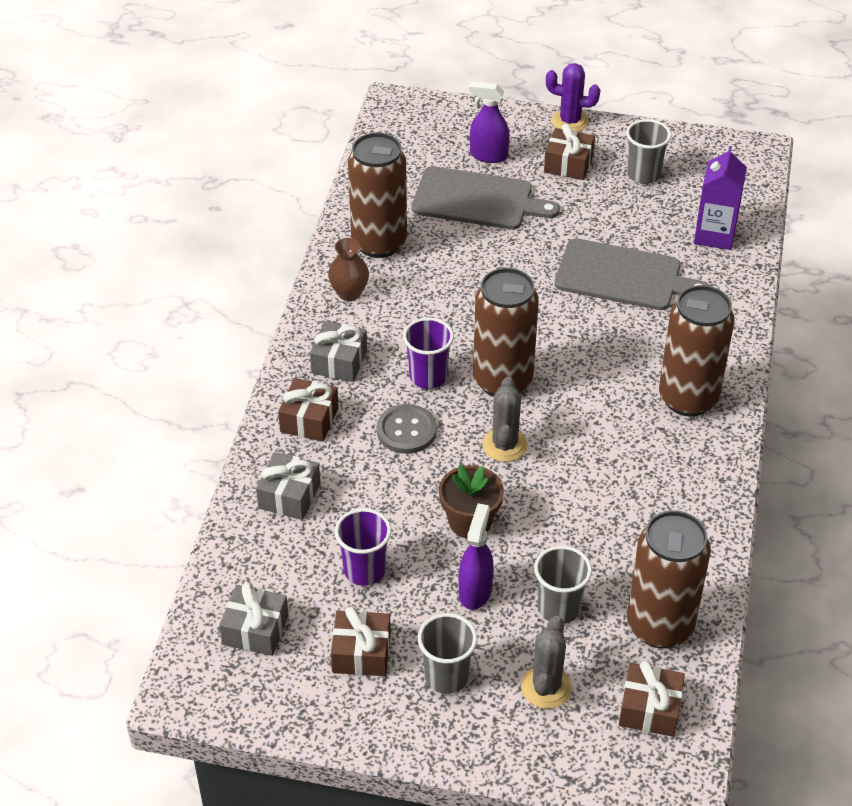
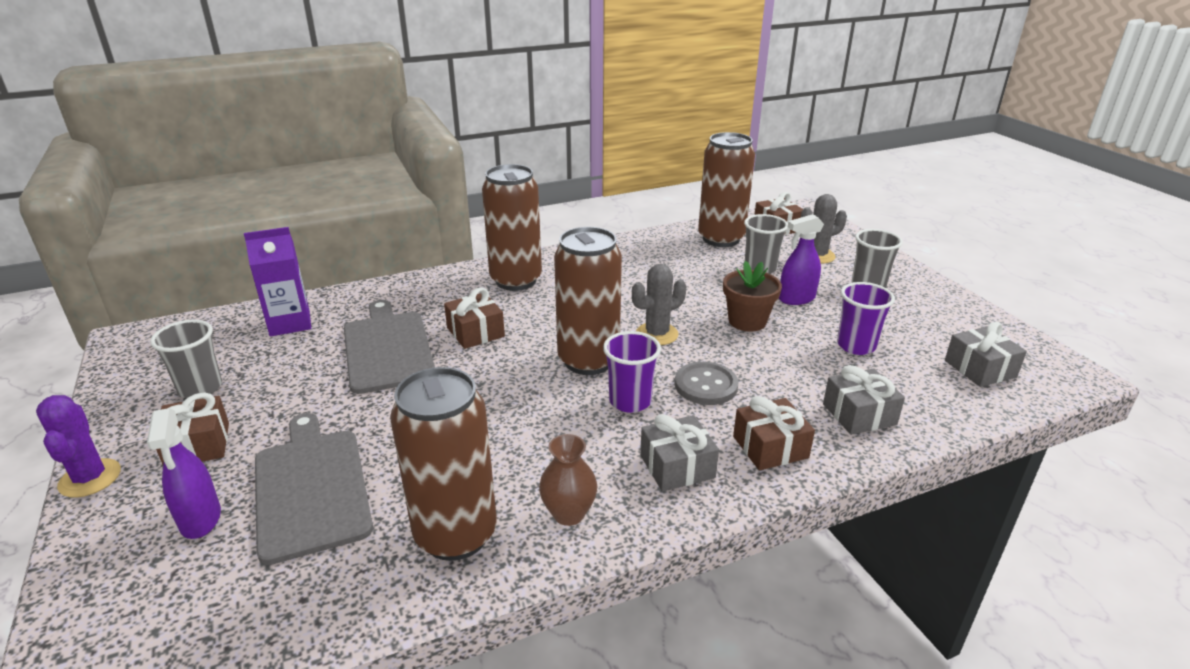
camera: 125 degrees left, 15 degrees down
(361, 653) = (911, 319): brown gift -> brown gift (475, 332)

